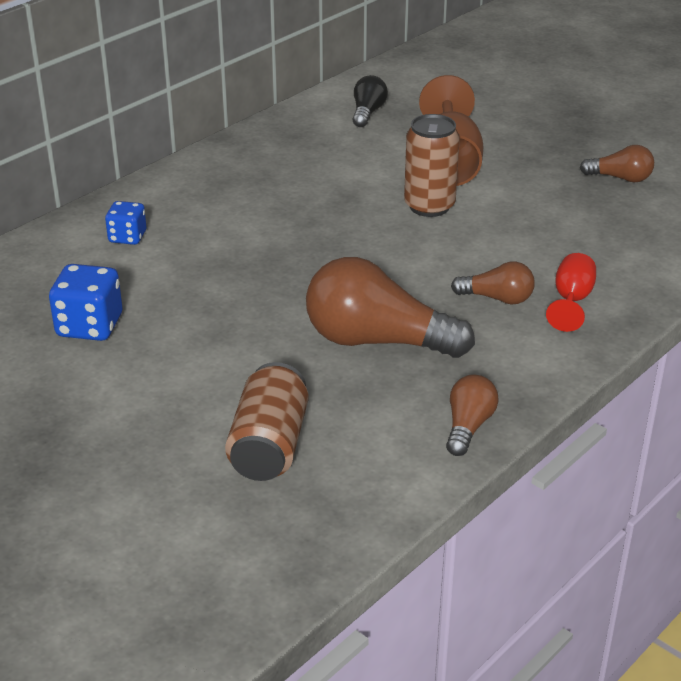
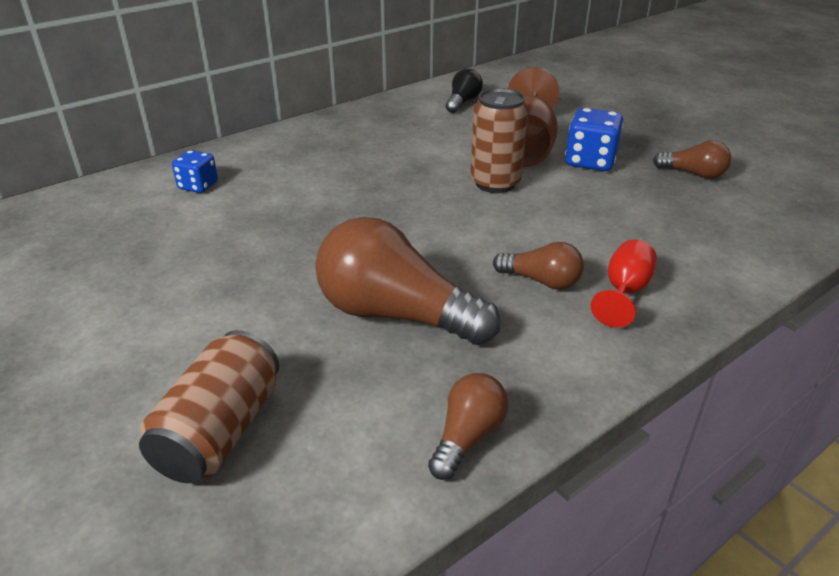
camera: 10 degrees right, 0 degrees up
(89, 326) = (110, 266): blue dice -> blue dice (590, 161)

